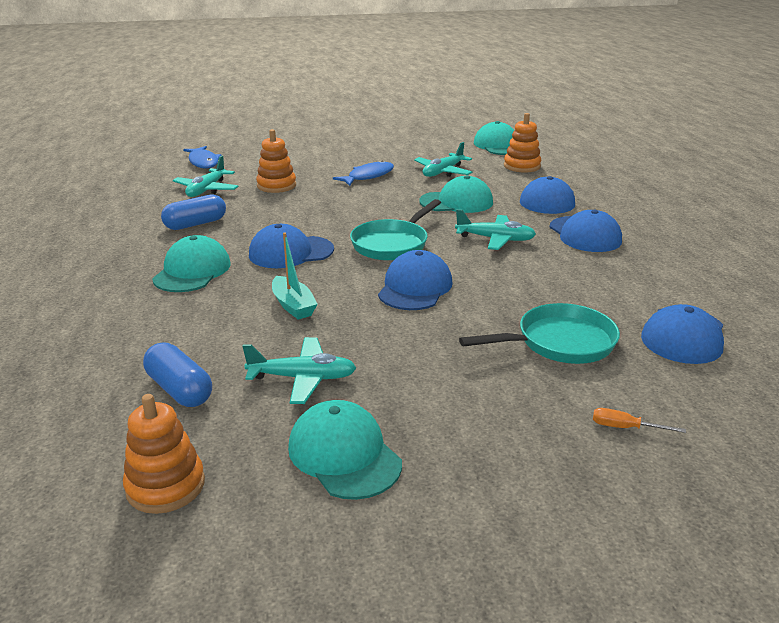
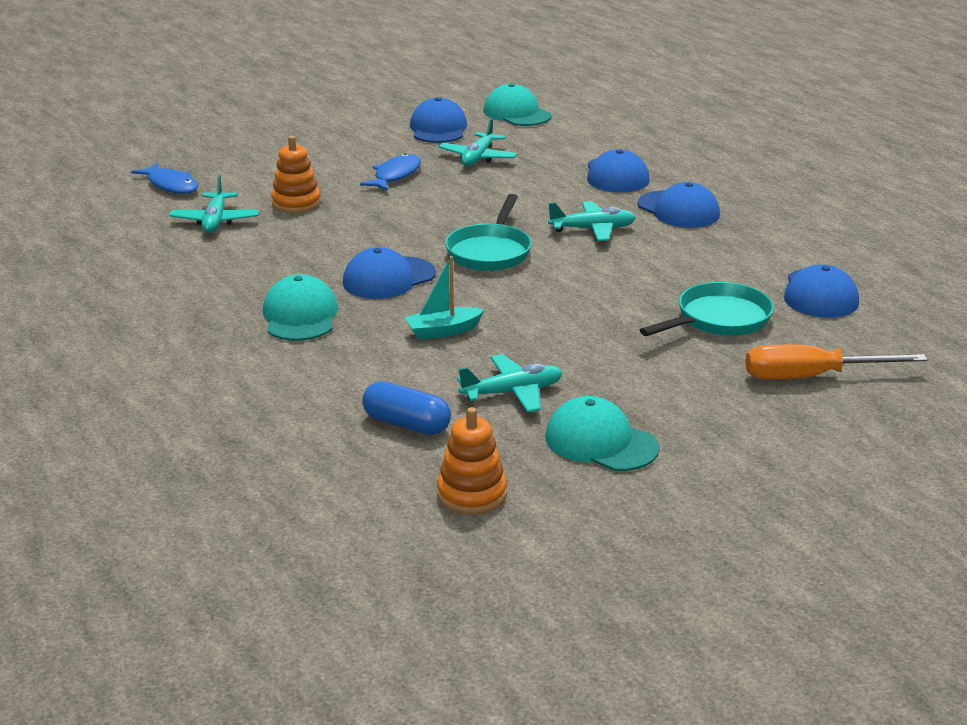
camera: 20 degrees left, 0 degrees up
(195, 224) = (247, 264): blue capsule -> none
(293, 306) = (443, 331): turquoise boat -> turquoise boat turned 120 degrees clockwise
(415, 287) = (549, 292): blue cap -> blue cap (438, 128)
(456, 202) = (521, 193): turquoise cap -> none
(522, 166) = (561, 138): orange stacking toy -> none
(625, 427) = (811, 377): orange screwdriver -> orange screwdriver, size x2.31

